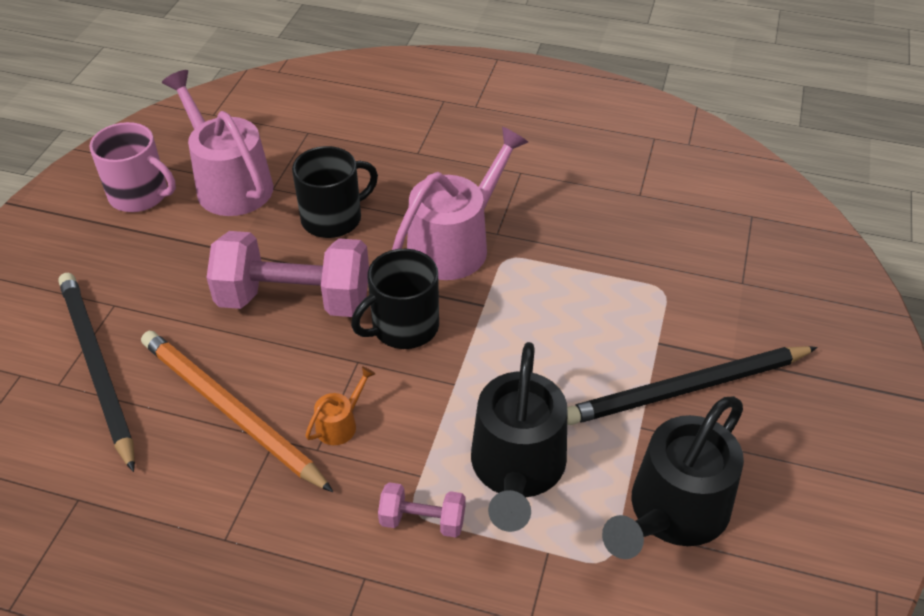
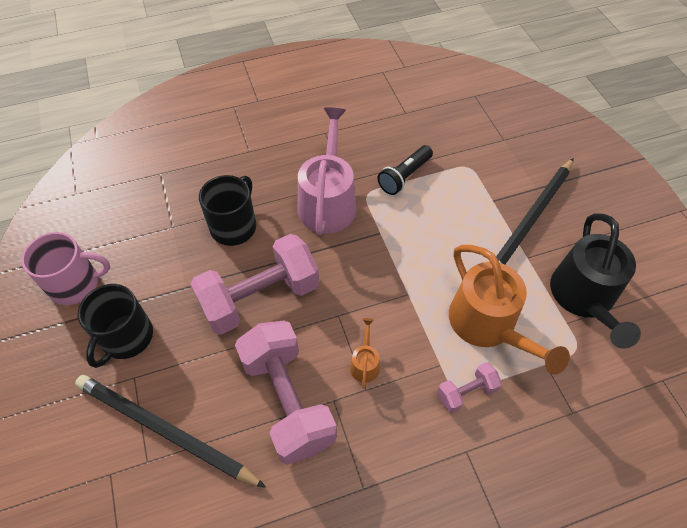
camera: 35 degrees left, 10 degrees up
(229, 183) = (137, 239): pink watering can -> none
(230, 411) = (288, 400): orange pencil -> pink dumbbell
(403, 327) = (345, 275): black mug -> black mug (126, 337)
(517, 468) = (487, 325): black watering can -> orange watering can
(570, 262) = (404, 176): none -> black flashlight

